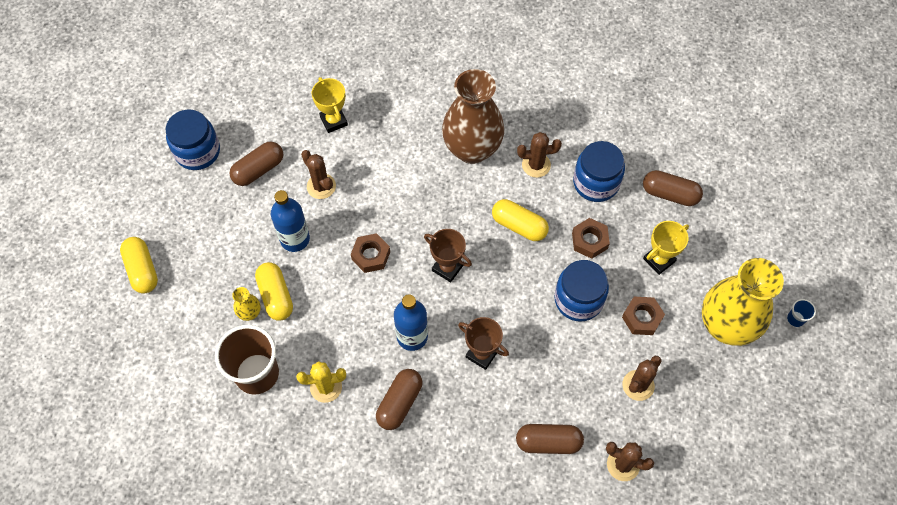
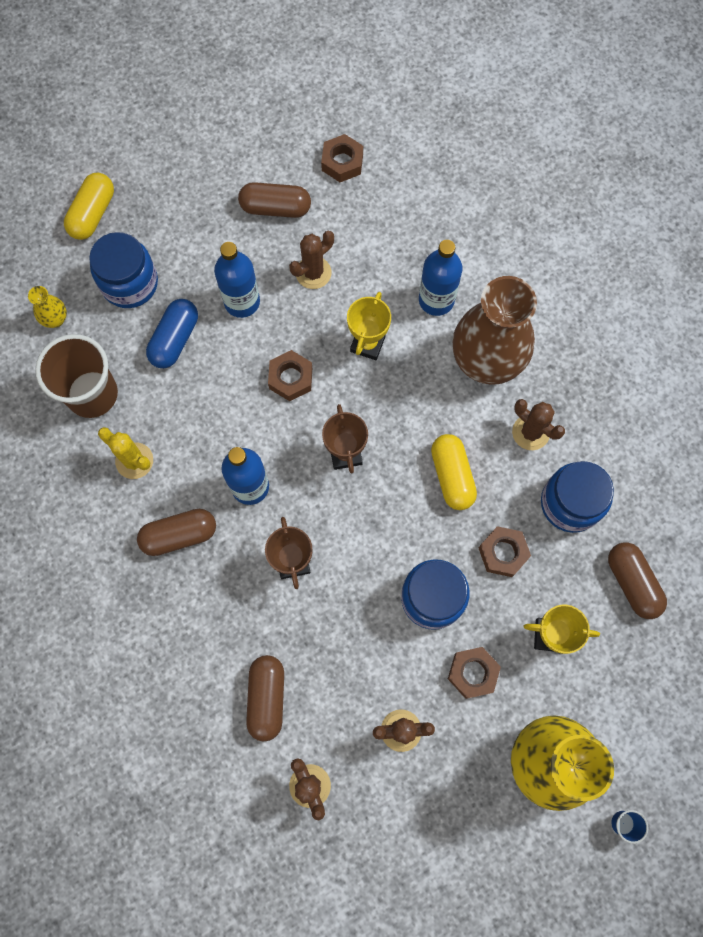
camera: 45 degrees right, 10 degrees up
(197, 151) = (241, 144): blue jar -> blue jar (130, 283)
(250, 313) = (139, 334): yellow vase -> yellow vase (55, 319)
(272, 111) = (342, 162): none -> brown nut
(276, 296) = (175, 339): yellow capsule -> blue capsule
(321, 186) = (313, 273): brown cactus -> brown cactus turned 45 degrees clockwise
(333, 121) = (387, 219): yellow trophy -> yellow trophy (367, 344)
(409, 140) = (436, 300): none -> blue bottle
(548, 442) = (267, 698): brown capsule -> brown capsule turned 45 degrees clockwise

